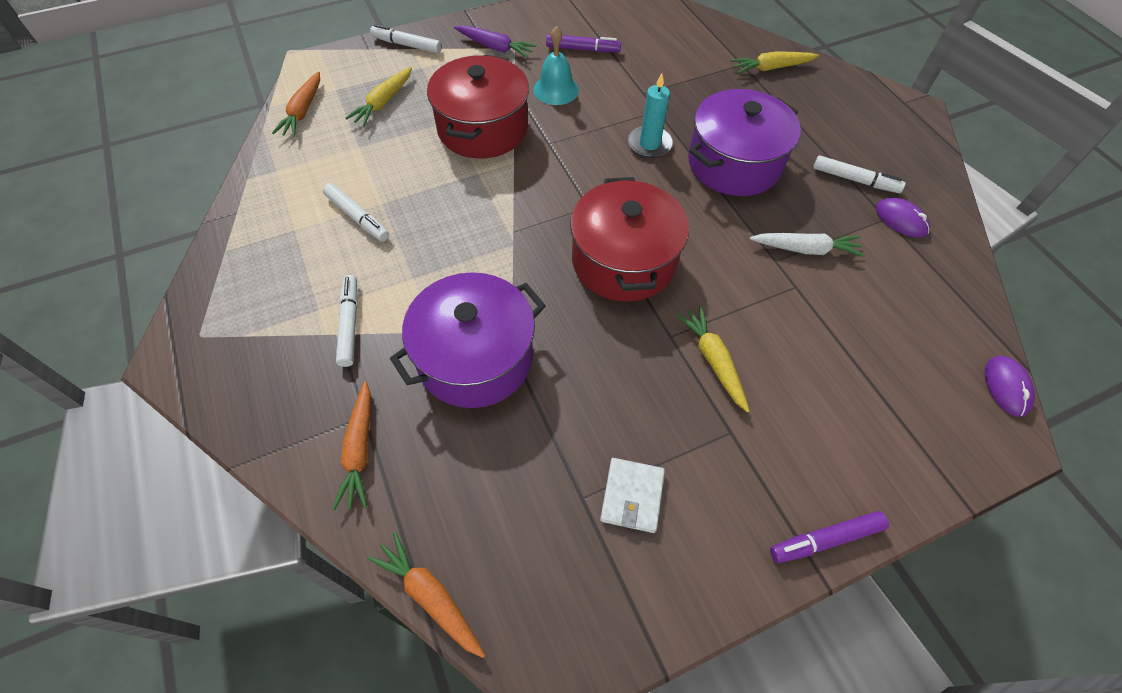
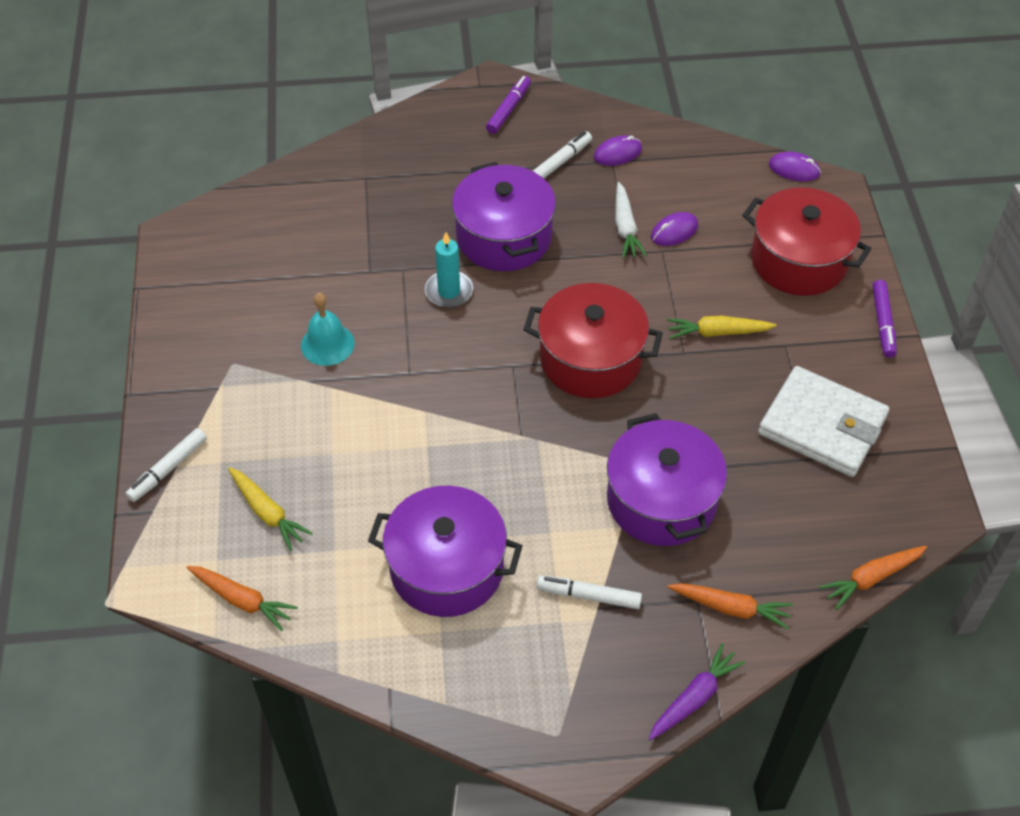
camera: 70 degrees left, 5 degrees down
(357, 217) = (447, 568): white marker -> purple pot
(483, 128) = (359, 425): red pot -> red pot (799, 260)
(495, 47) = (222, 381): purple carrot -> purple carrot (694, 697)
(583, 49) = (270, 301): purple marker -> purple marker (508, 109)
(632, 496) = (822, 425): white wallet -> white wallet, size x1.96
(771, 68) = (384, 158): yellow carrot -> none
(806, 249) = (625, 228): white carrot -> white carrot turned 150 degrees clockwise
(828, 291) = (674, 231): none -> purple mouse

